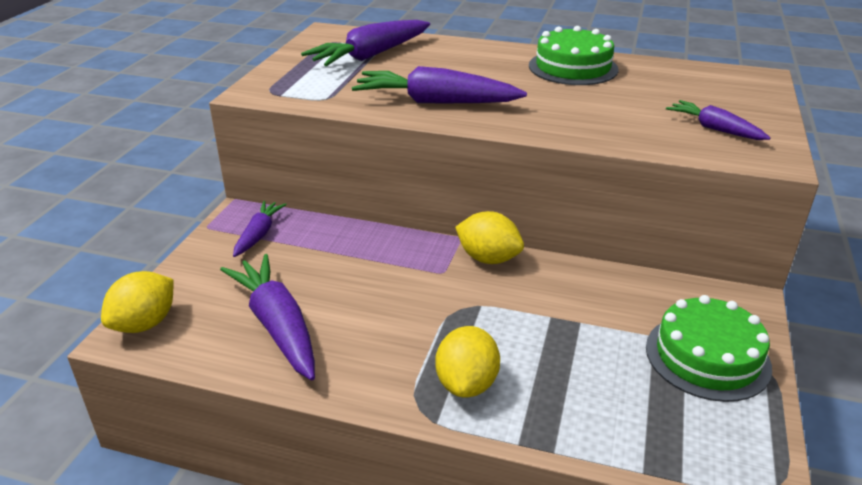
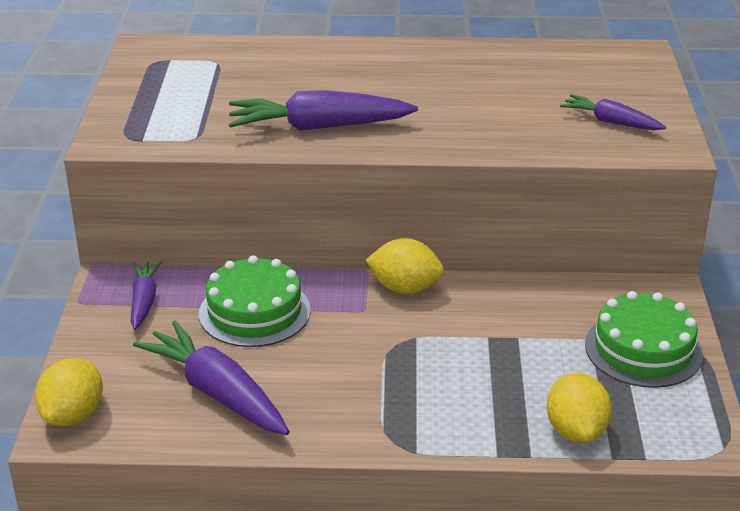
camera: 15 degrees left, 0 degrees up
(370, 55) = (215, 74): purple carrot -> none
(467, 384) = (430, 413): yellow lemon -> yellow lemon (576, 431)
(573, 67) = (447, 64): green cake -> green cake (254, 312)

